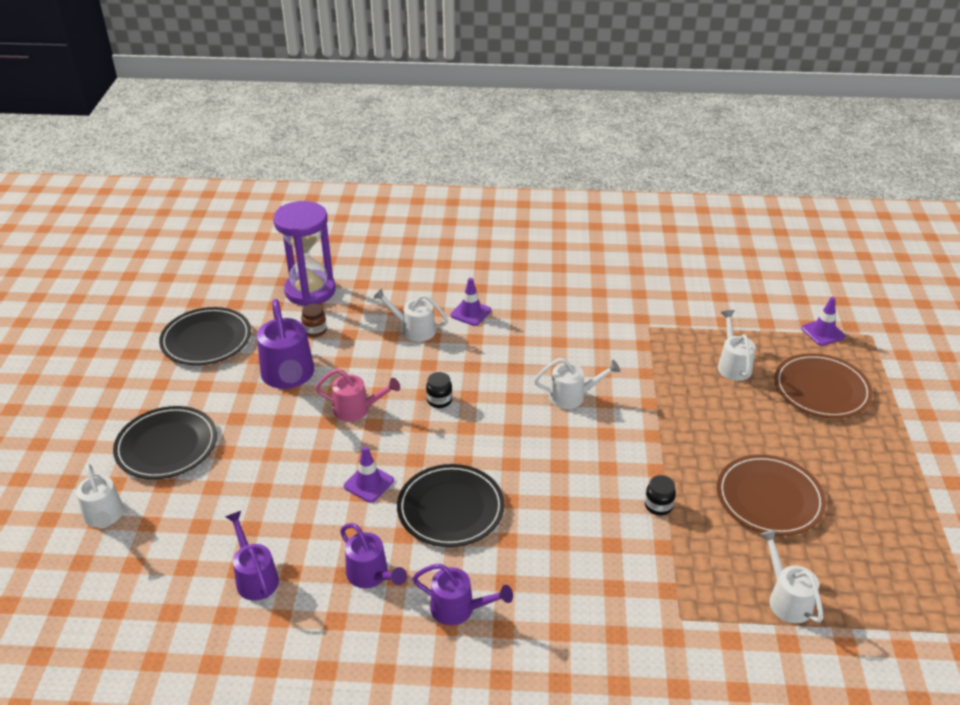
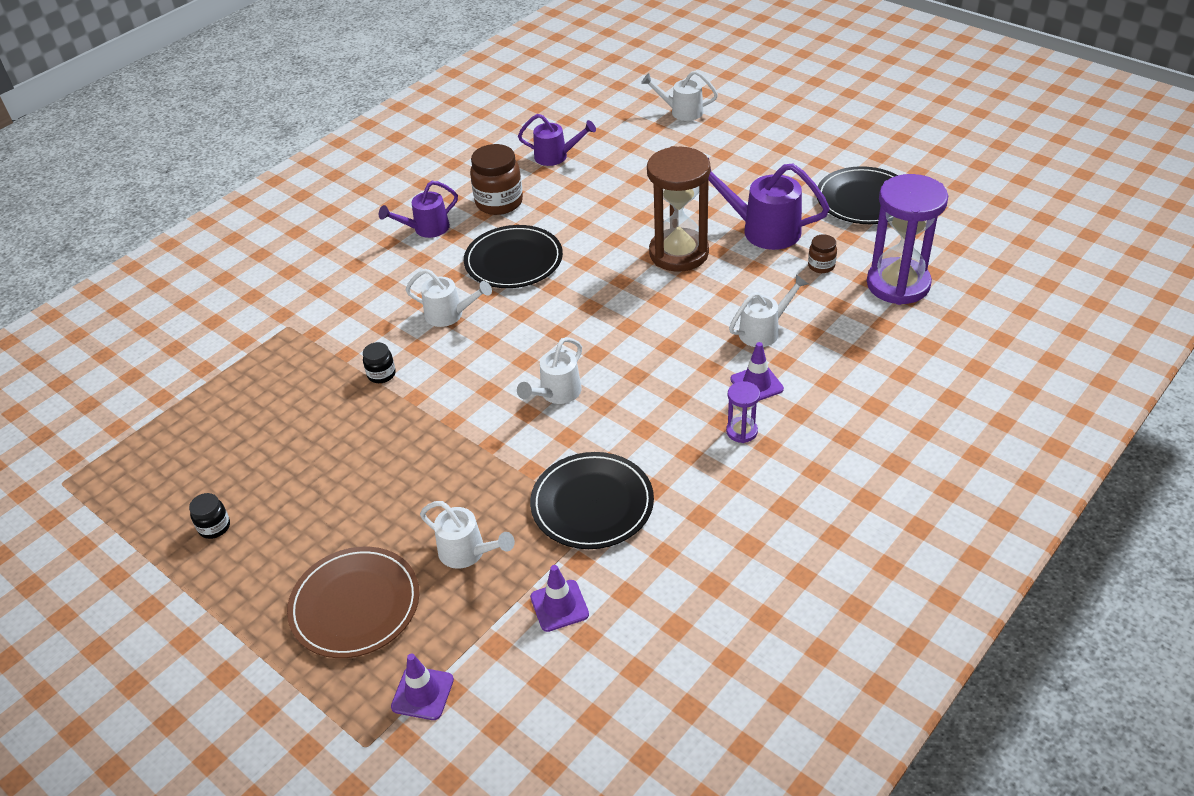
camera: 130 degrees right, 5 degrees up
(166, 446) = (732, 150): black plate -> black plate (592, 504)
(357, 409) = (678, 253): pink watering can -> brown hourglass
(368, 483) = (585, 230): purple traffic cone -> purple traffic cone (559, 606)
(371, 575) = (499, 202): purple watering can -> brown jar
(439, 400) = (641, 305): black jar -> black jar (214, 527)
(518, 303) = (741, 431): none -> purple hourglass
(769, 498) = (303, 450): brown plate -> none
(786, 599) = (226, 392): white watering can -> white watering can (449, 315)

